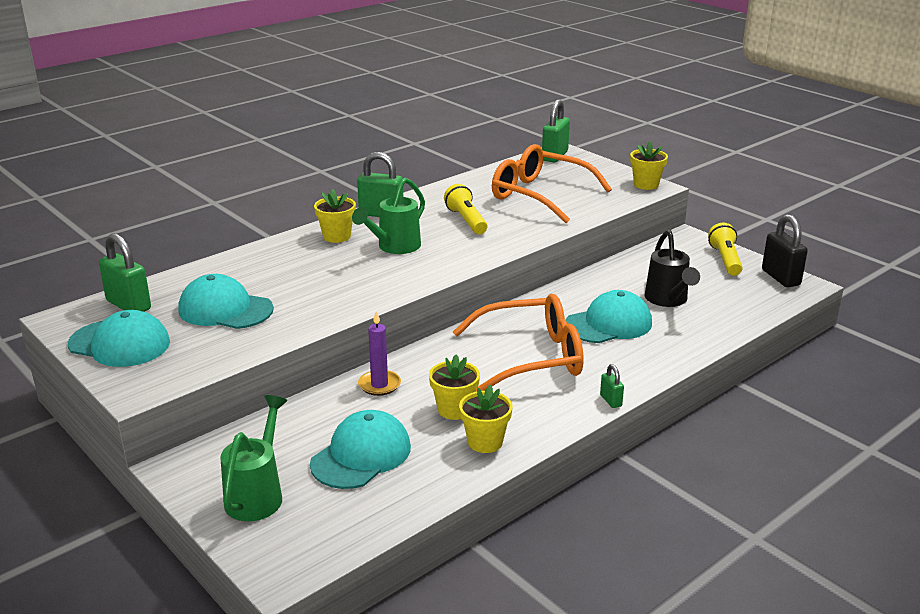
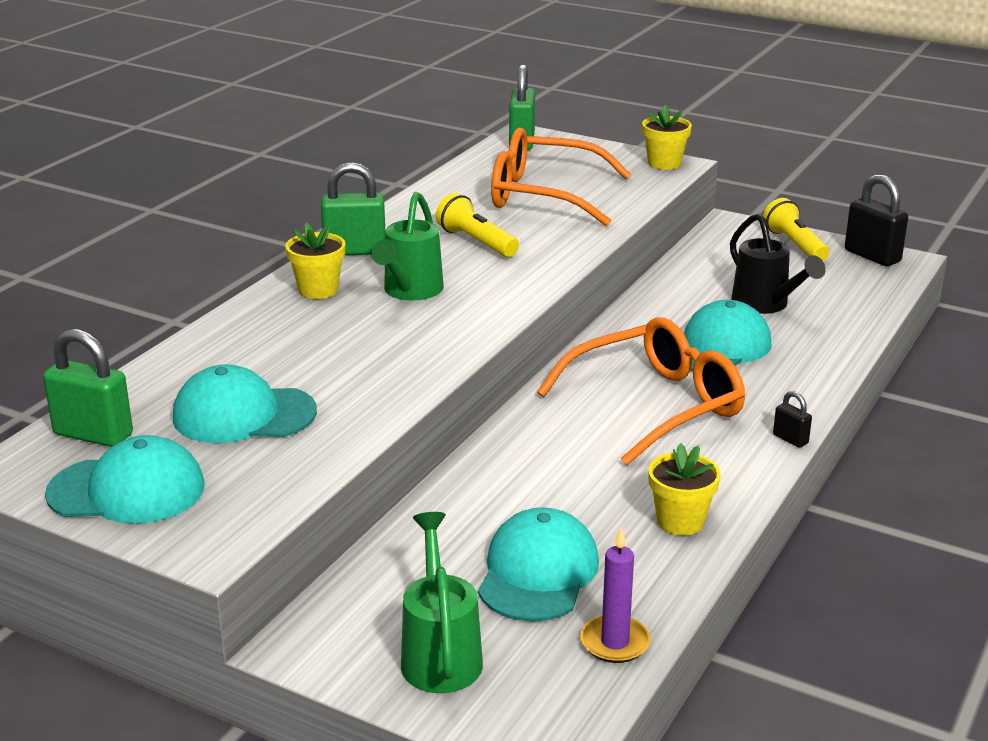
camera: 20 degrees left, 0 degrees up
(379, 385) = (491, 478): purple candle -> purple candle (615, 642)
(454, 410) = (611, 490): yellow flower pot -> none
(610, 400) = (790, 439): green padlock -> black padlock

